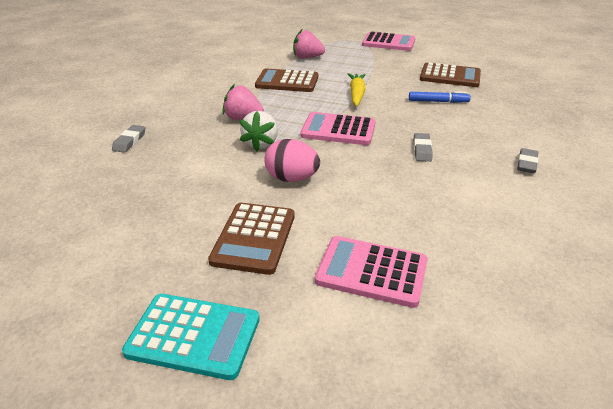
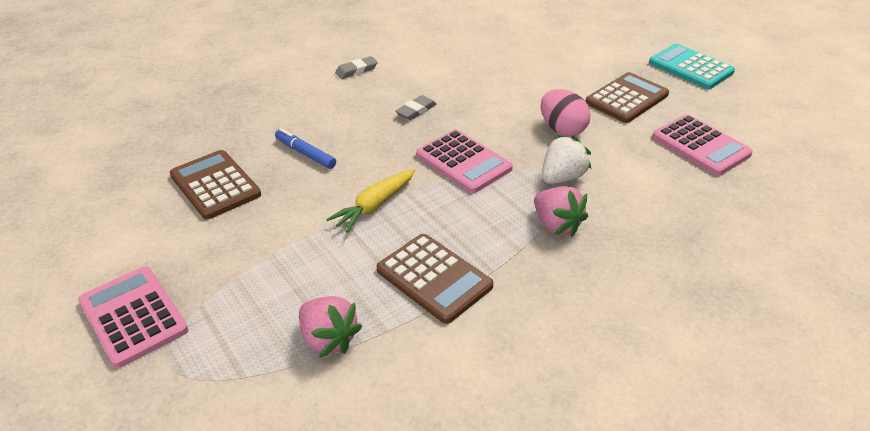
camera: 145 degrees left, 5 degrees up
(129, 141) = (719, 245): grey eraser -> none
(371, 272) = (563, 58): pink calculator -> pink calculator (700, 145)

